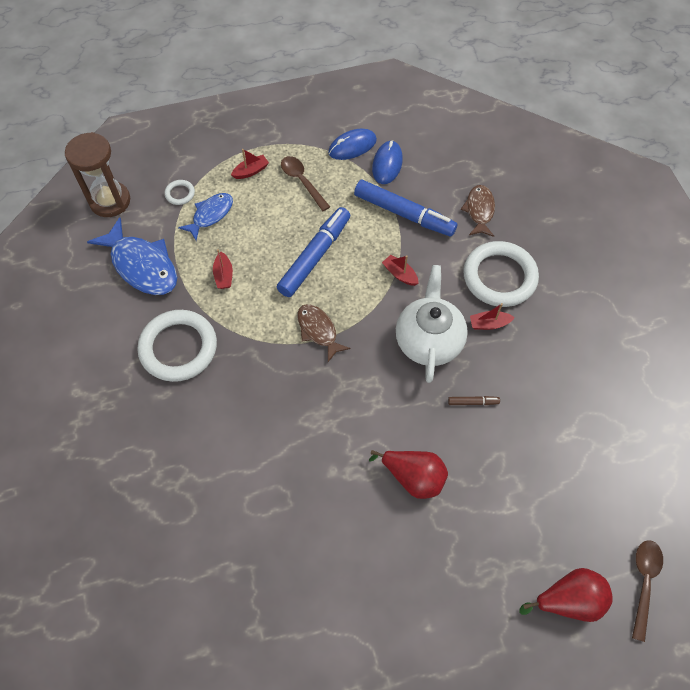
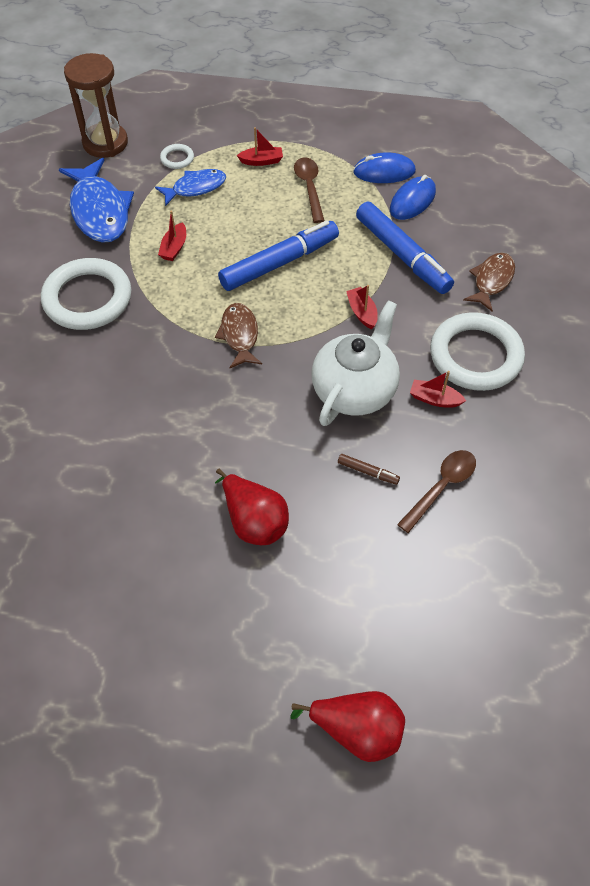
camera: 25 degrees right, 5 degrees down
(644, 582) = (462, 754): brown spoon -> brown spoon (441, 487)

